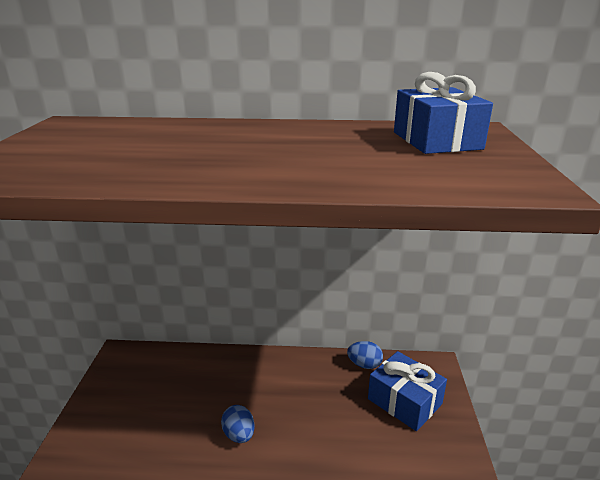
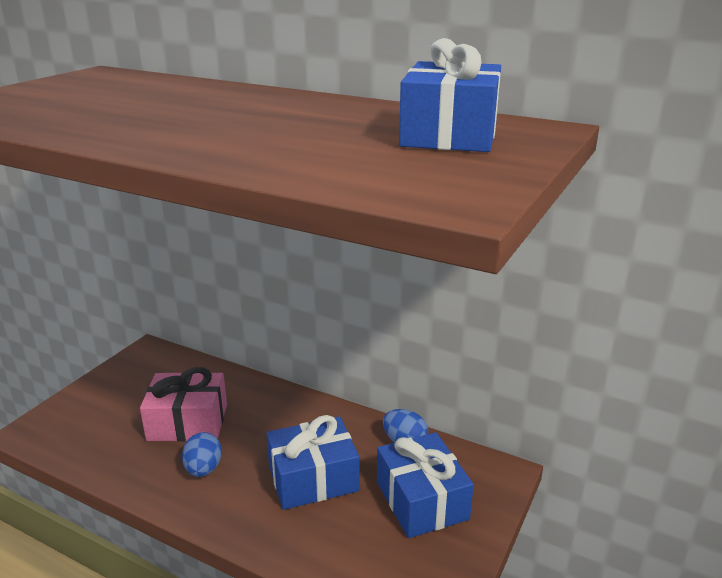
camera: 25 degrees right, 0 degrees up
(198, 401) = (188, 422): none -> pink gift
(324, 412) = (313, 478): none -> blue gift

